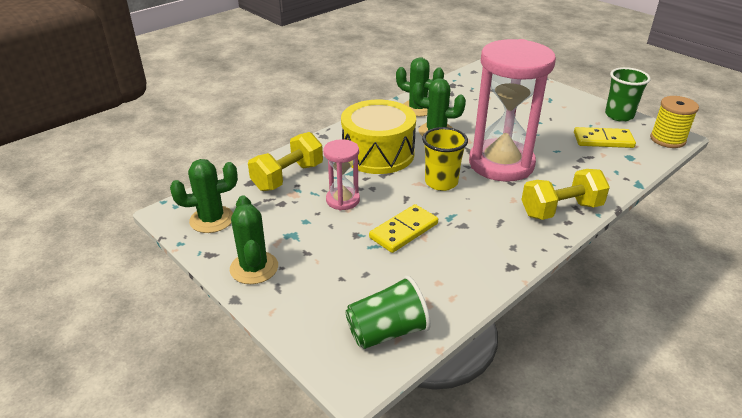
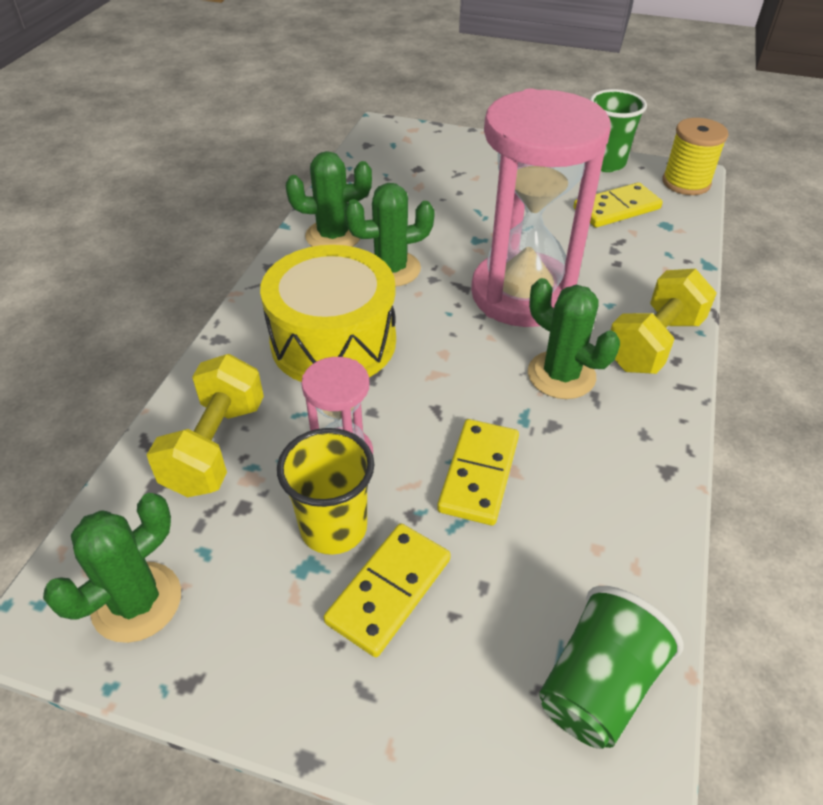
camera: 30 degrees left, 10 degrees up
(254, 268) = (292, 671): green cactus -> green cactus (561, 375)
(319, 257) = (389, 590): none -> yellow domino
(441, 182) = (466, 360): yellow cup -> yellow cup (333, 528)

